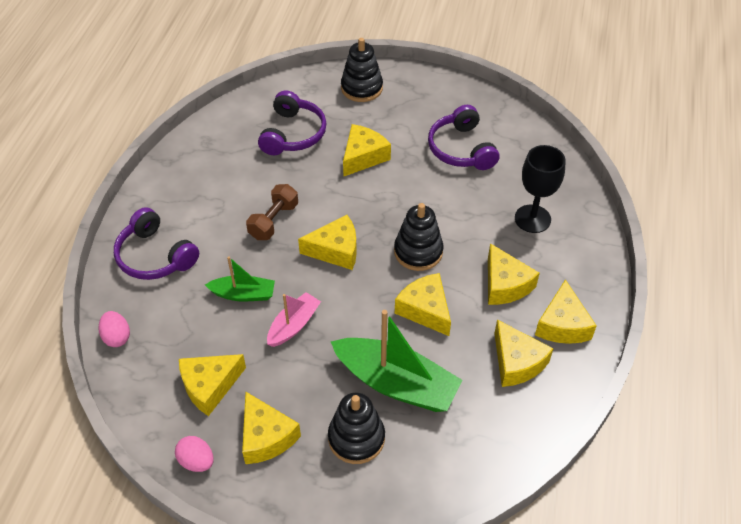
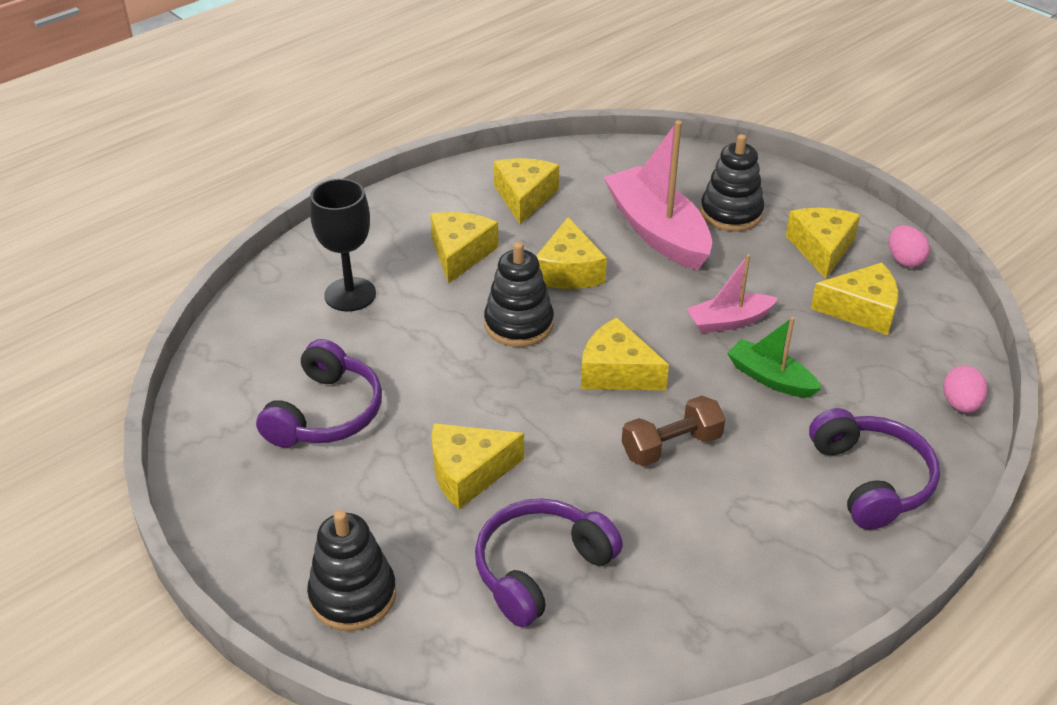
camera: 145 degrees left, 10 degrees down
(396, 383) = (657, 231): green boat -> pink boat
(562, 325) = (446, 202): yellow cheese -> none

